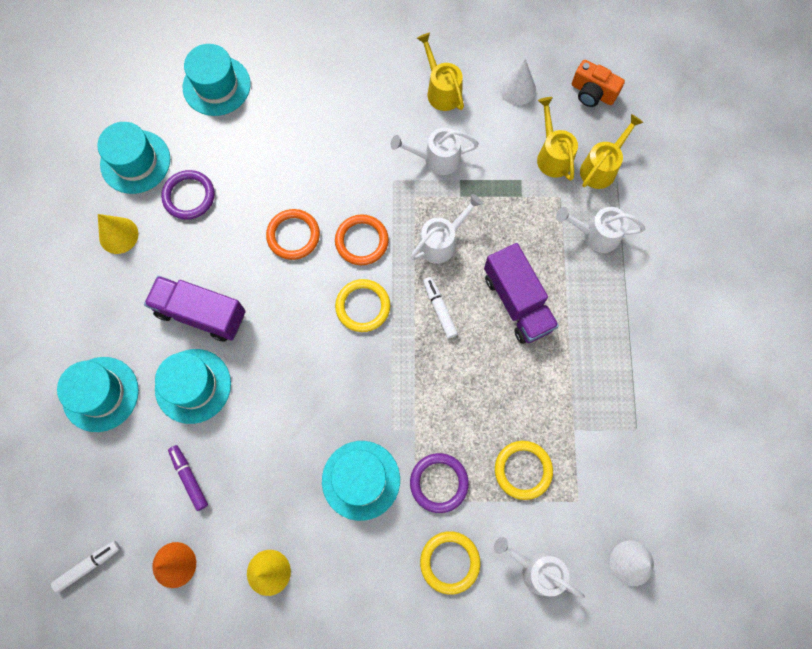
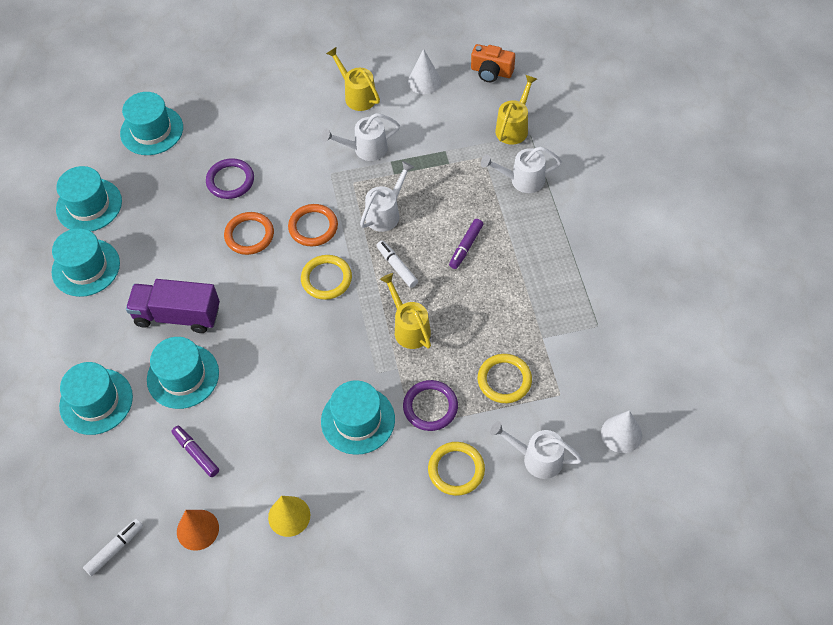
camera: 10 degrees left, 15 degrees down
(118, 235) = (86, 267): yellow cone -> turquoise hat
(189, 196) = (145, 223): purple ring -> purple ring (230, 180)
(517, 302) = (466, 247): purple truck -> purple marker
(552, 155) = (468, 126): yellow watering can -> yellow watering can (409, 327)

